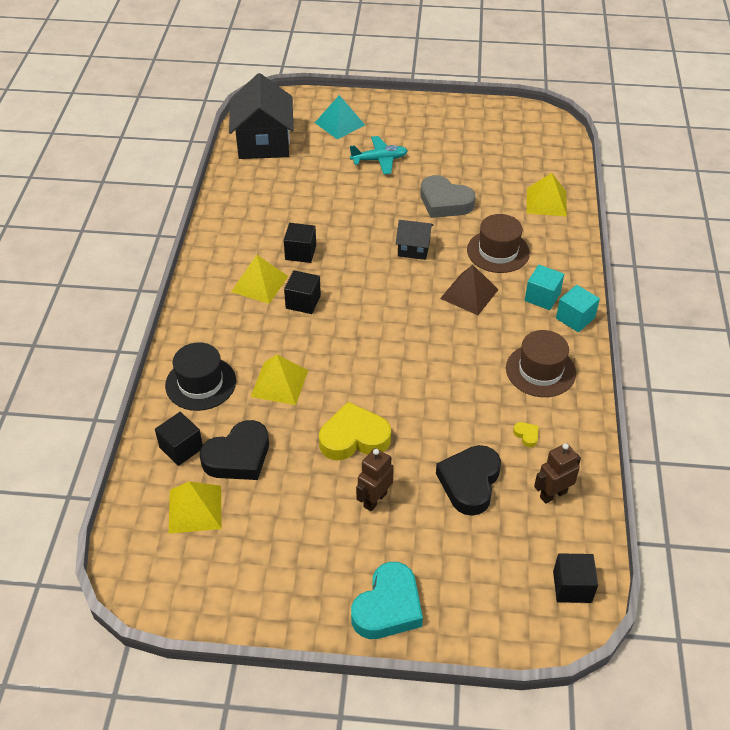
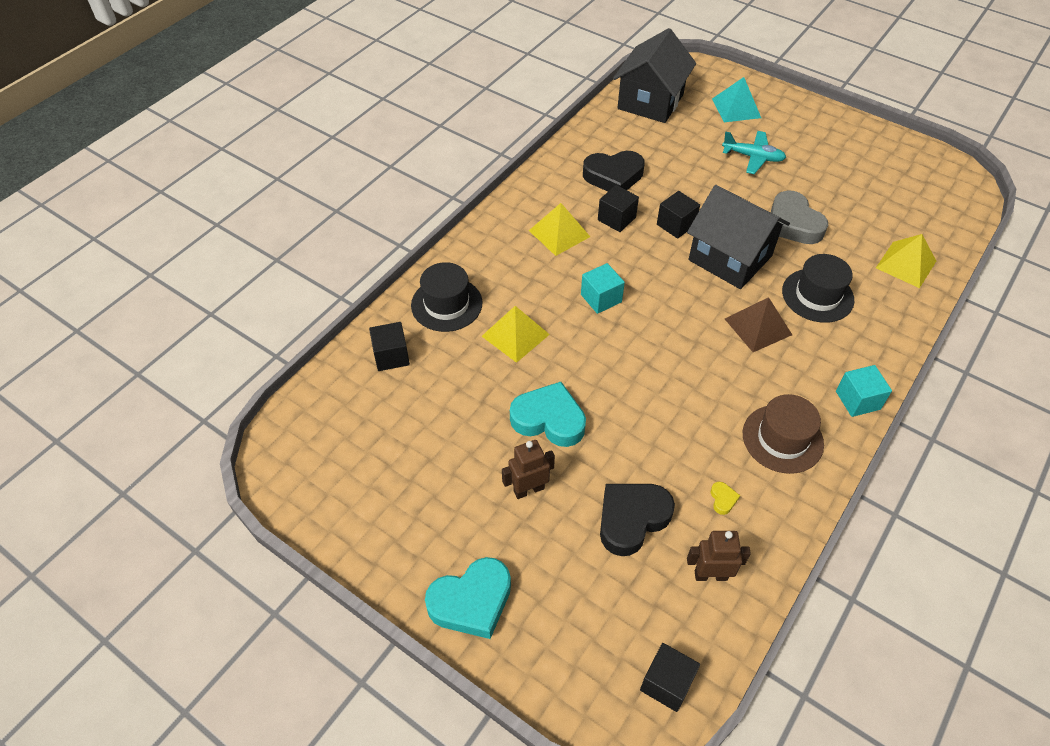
camera: 30 degrees right, 5 degrees up
(195, 509) = (366, 417): yellow pyramid -> none
(238, 457) = (434, 387): black heart -> black heart (613, 176)
(303, 302) = (588, 267): black cube -> black cube (676, 225)
(354, 438) = (549, 419): yellow heart -> turquoise heart
(413, 248) = (730, 258): black house -> black house, size x1.96
(498, 251) = (817, 295): brown hat -> black hat
(542, 297) = (835, 362): turquoise cube -> turquoise cube (601, 298)

